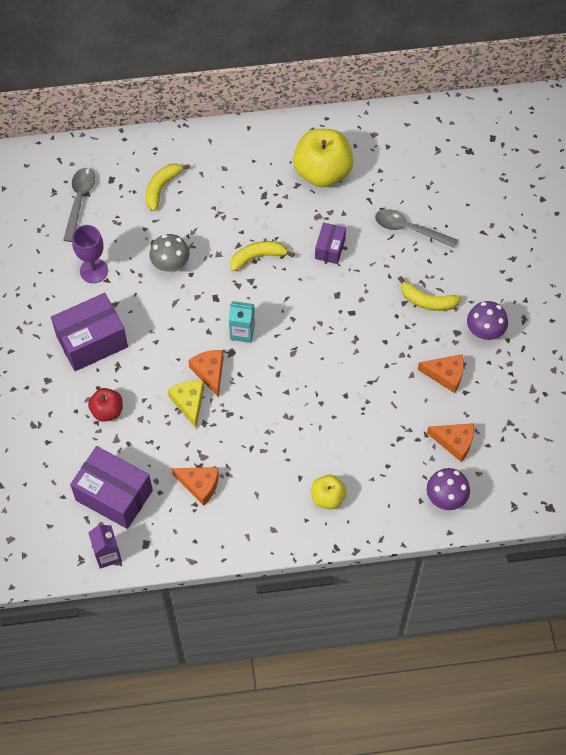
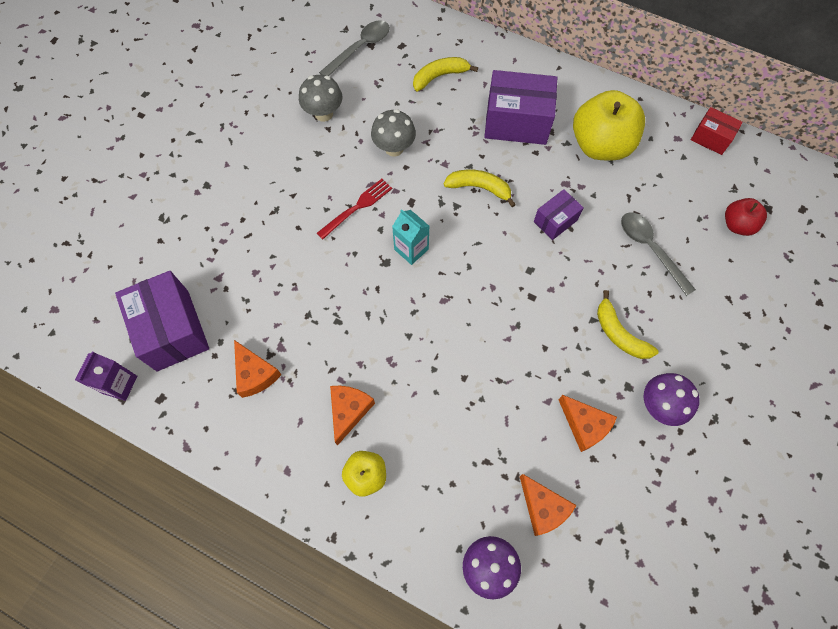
camera: 35 degrees right, 5 degrees up
(92, 341) = (271, 174): purple box -> purple box (516, 122)
(94, 271) = (324, 114): purple goblet -> grey mushroom
(107, 411) = (232, 246): red apple -> red apple (737, 225)
(178, 326) = (357, 207): none -> red fork
(189, 403) = (309, 286): yellow cheese -> none
(209, 372) = (351, 269): orange cheese -> orange cheese (349, 411)
(397, 121) = (710, 138): none -> red box

